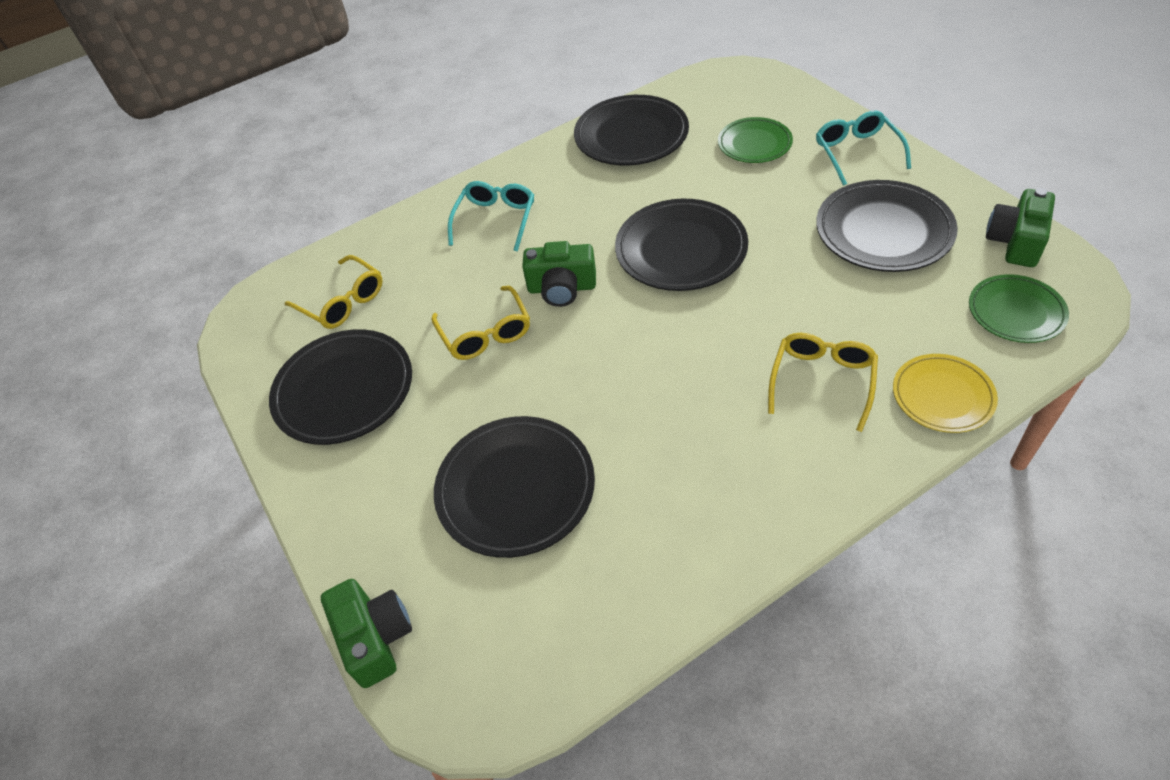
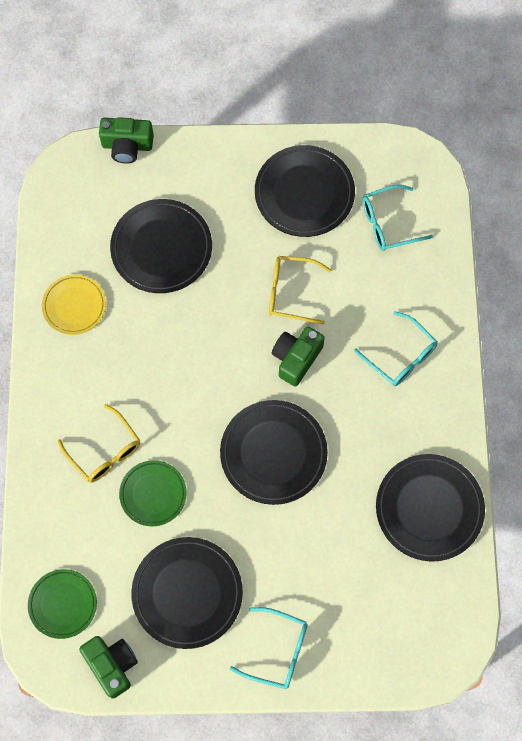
camera: 115 degrees right, 20 degrees up
(343, 302) = (388, 223): yellow glasses -> turquoise glasses
(754, 144) = (346, 588): green plate -> green plate (153, 494)
(942, 396) = (44, 505): yellow plate -> yellow plate (74, 306)

